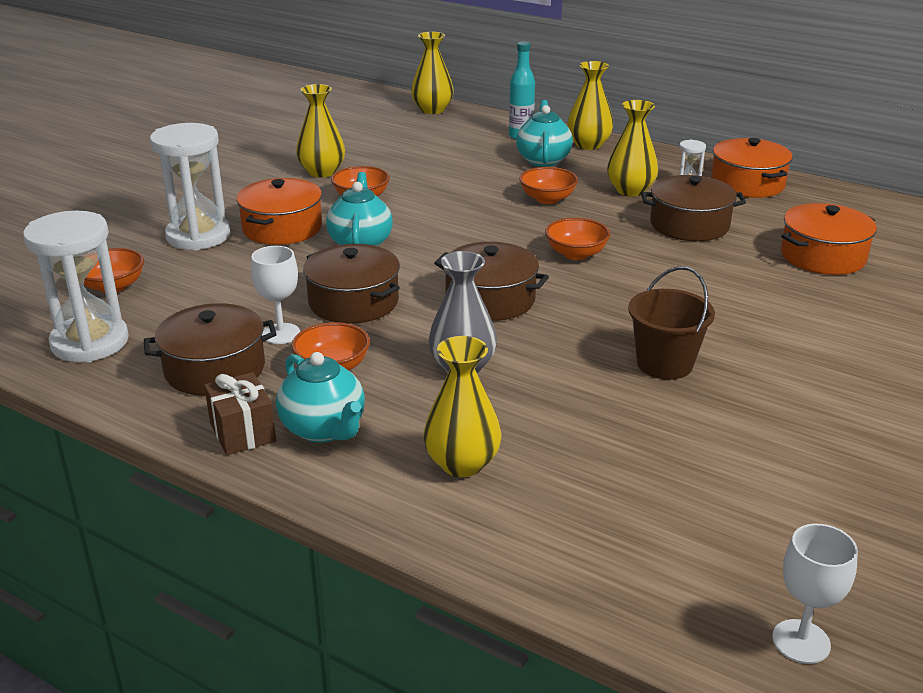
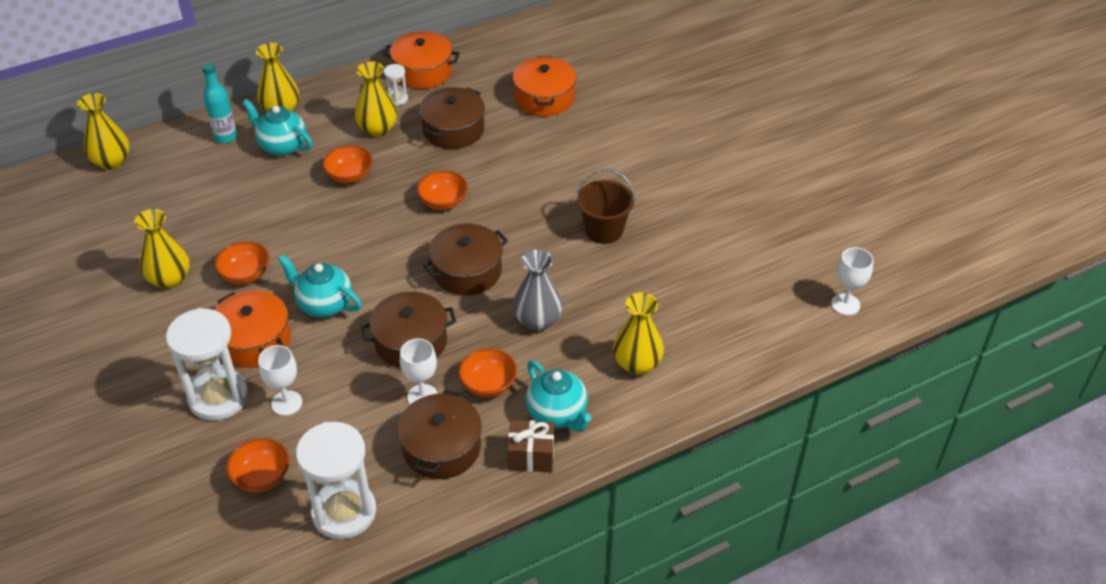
camera: 60 degrees left, 15 degrees up
(215, 268) = (286, 403): none -> white goblet
(324, 429) = (557, 414): turquoise teapot -> turquoise teapot turned 60 degrees clockwise

